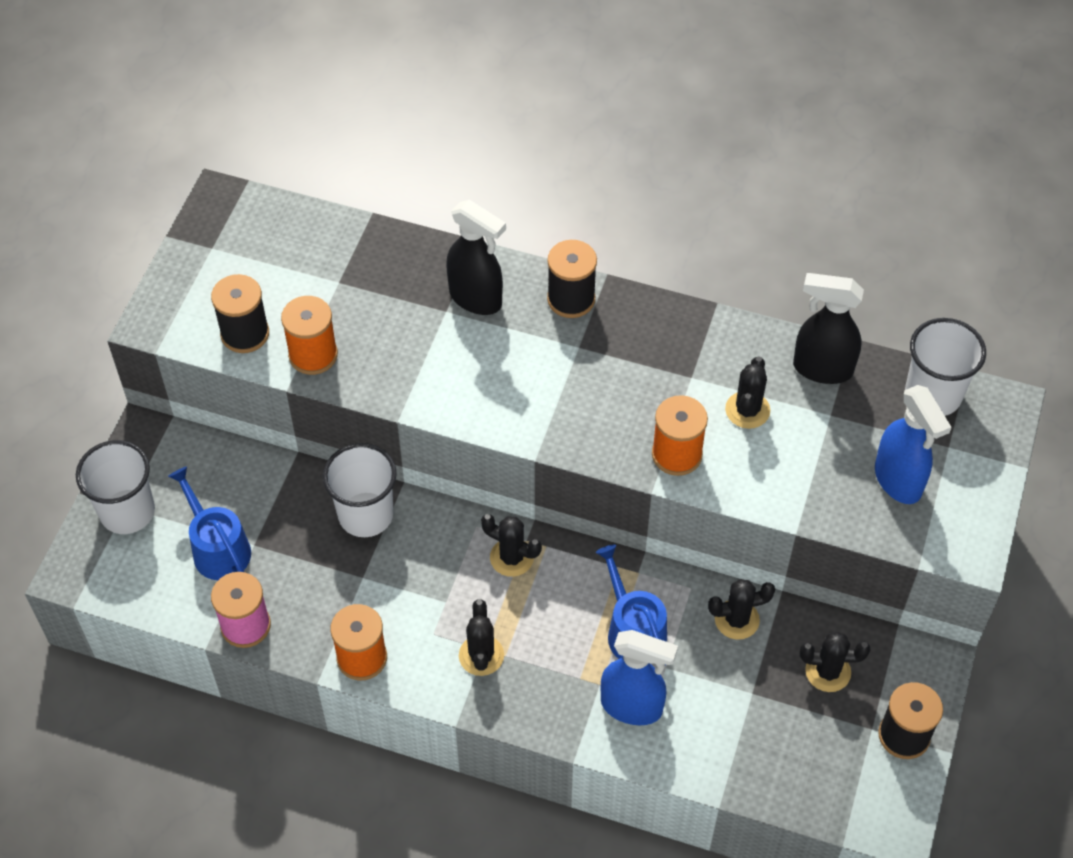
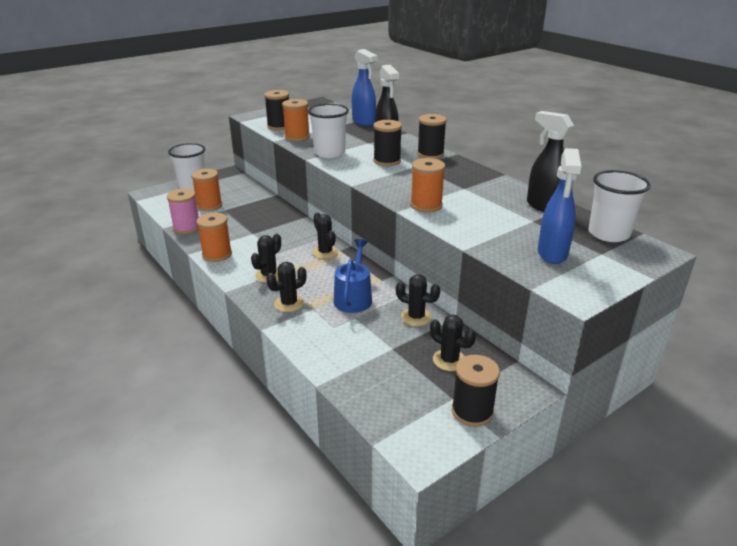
camera: 35 degrees right, 25 degrees down
(217, 548) = (209, 206): blue watering can -> orange spool
(365, 514) = (279, 218): white cup -> white cup (329, 153)
(524, 357) = (387, 161): none -> black spool
(632, 707) = (318, 323): blue spray bottle -> blue spray bottle (364, 122)
(747, 410) = (483, 205): black cactus -> black cactus (289, 303)

